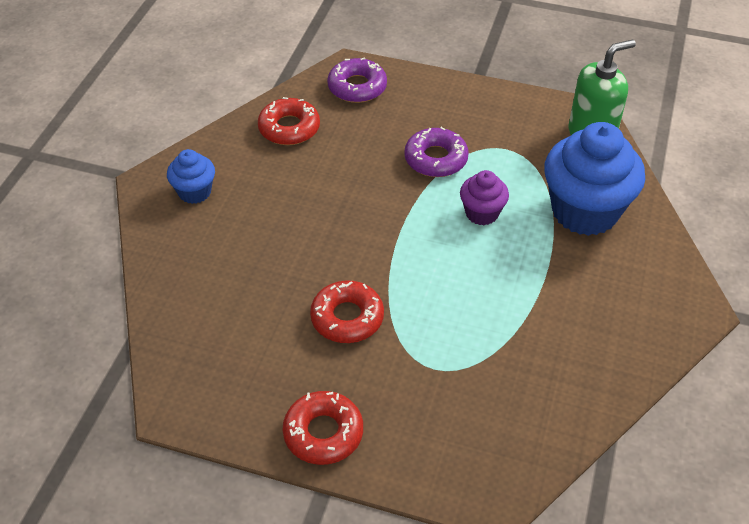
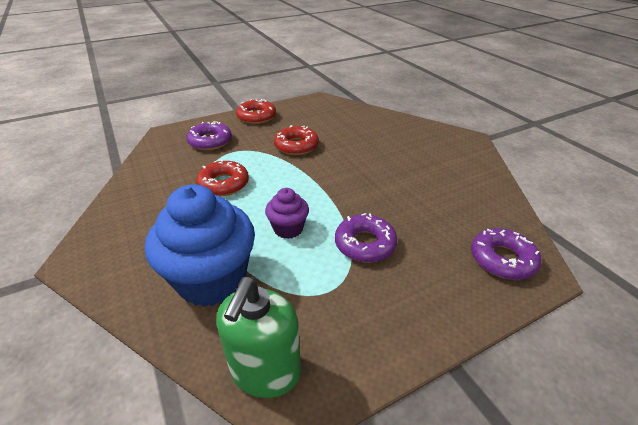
camera: 135 degrees right, 10 degrees down
(194, 192) = (445, 146): blue cupcake -> none
(289, 128) = (475, 200): red donut -> red donut (223, 184)
(445, 416) = (210, 141): none -> purple donut

